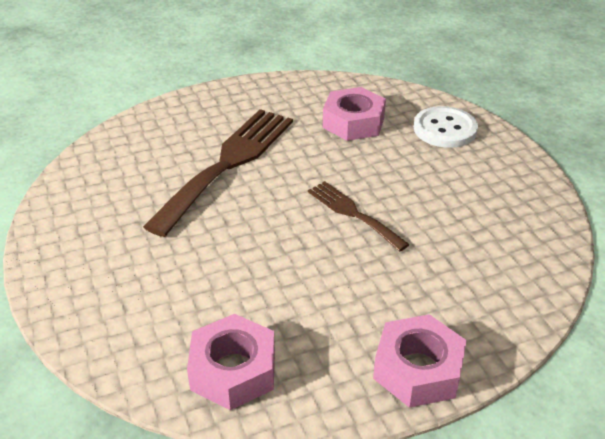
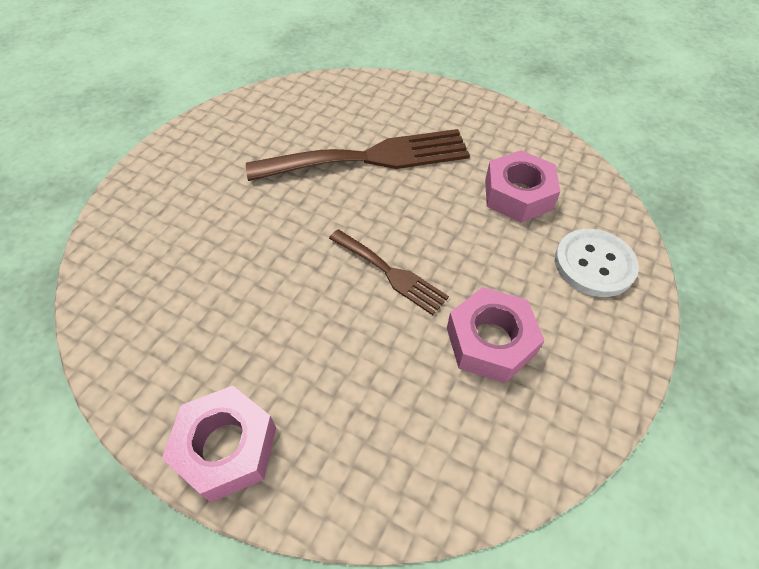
camera: 50 degrees right, 15 degrees up
(233, 370) = (137, 315): pink nut -> pink nut (490, 341)
(353, 213) = (390, 273): brown fork -> brown fork turned 120 degrees clockwise

